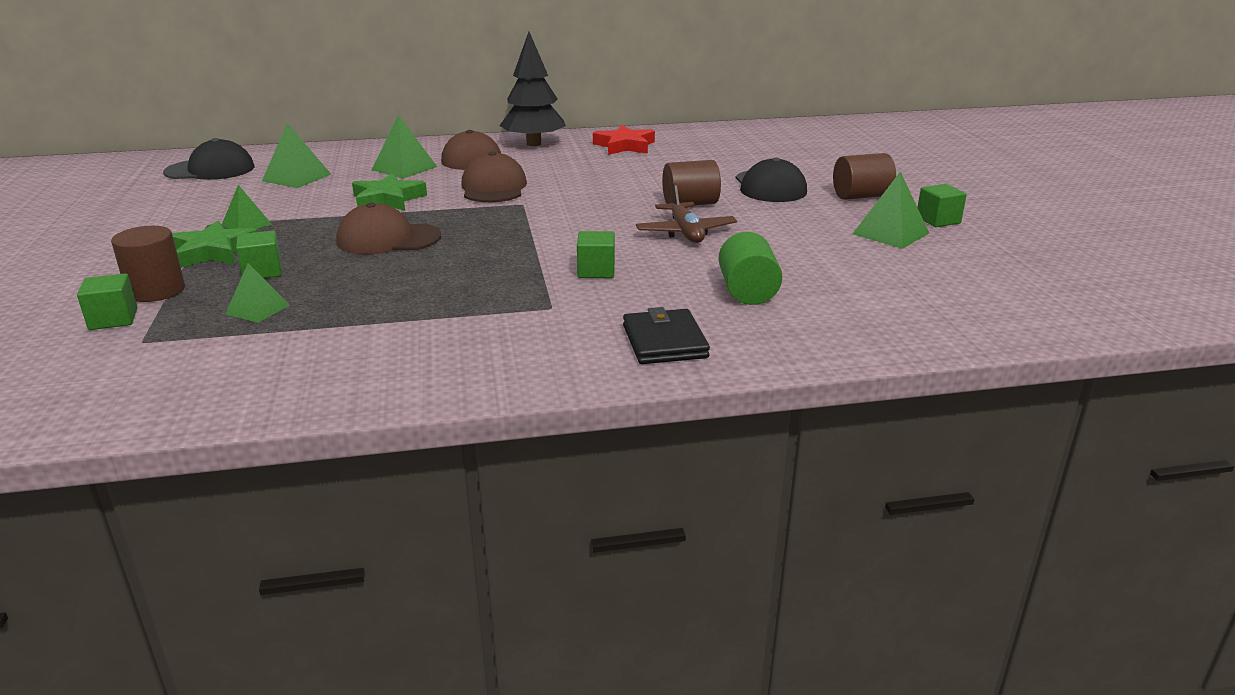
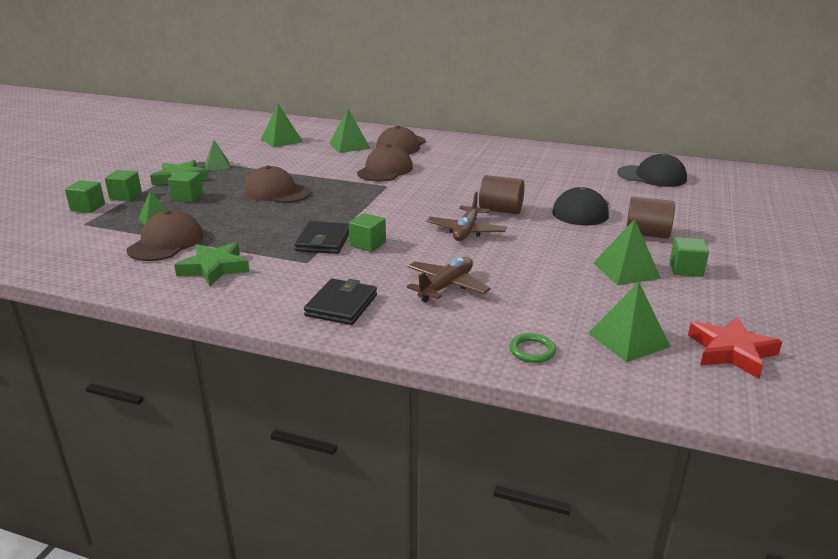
camera: 30 degrees right, 0 degrees up
(156, 291) = (125, 196): brown cylinder -> green cube
(210, 170) = (243, 126): black cap -> black cap (652, 176)
(320, 333) = (166, 243): none -> brown cap
(388, 199) = (312, 165): green star -> green star (214, 268)
(534, 144) = (454, 143): black tree -> none
(537, 280) = (323, 241): none -> black wallet
(624, 146) = (516, 156): red star -> red star (731, 352)
(747, 292) = (446, 286): green cylinder -> brown plane
(916, 328) = (532, 351): none -> green ring
(980, 294) = (628, 339): none -> green pyramid

